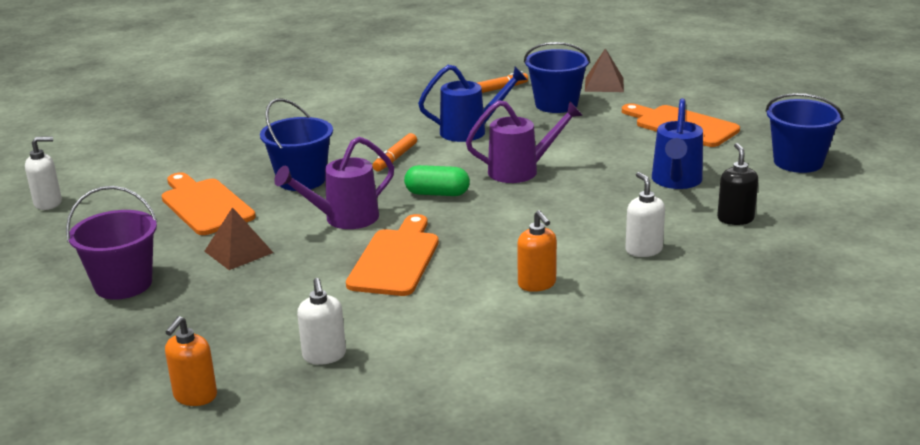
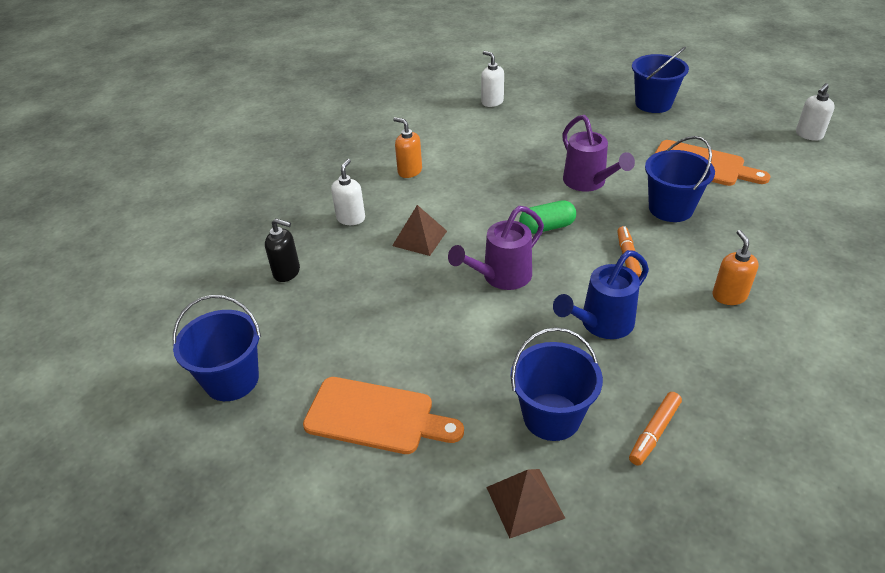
camera: 155 degrees right, 15 degrees up
(123, 284) = (653, 104): purple bucket -> blue bucket
(195, 396) = (530, 72): orange soap dispenser -> orange soap dispenser (729, 296)
(238, 252) = (621, 139): brown pyramid -> brown pyramid (419, 238)
(344, 219) = (588, 182): purple watering can -> purple watering can turned 120 degrees clockwise
(396, 259) = (515, 162): orange cutting board -> none
(643, 250) = (351, 218): white soap dispenser -> white soap dispenser turned 120 degrees counterclockwise
(676, 181) = (351, 306): blue watering can -> none
(735, 219) = (287, 272): black soap dispenser -> black soap dispenser turned 45 degrees counterclockwise

